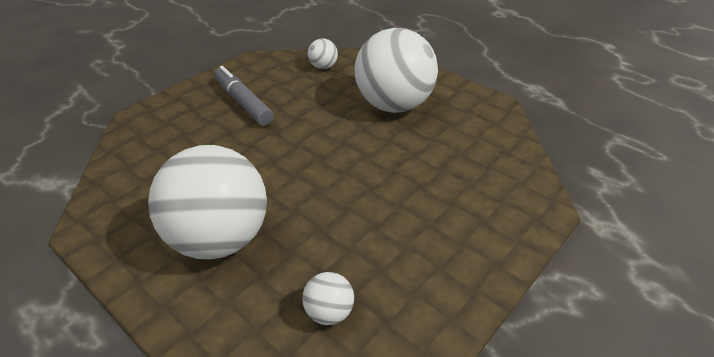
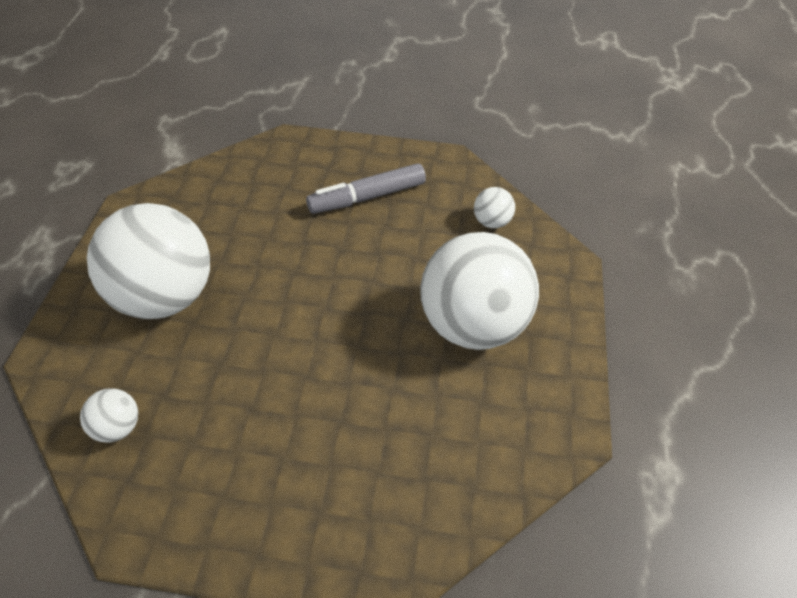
camera: 55 degrees right, 10 degrees up
(243, 103) = (367, 197): grey marker -> grey marker turned 135 degrees counterclockwise

